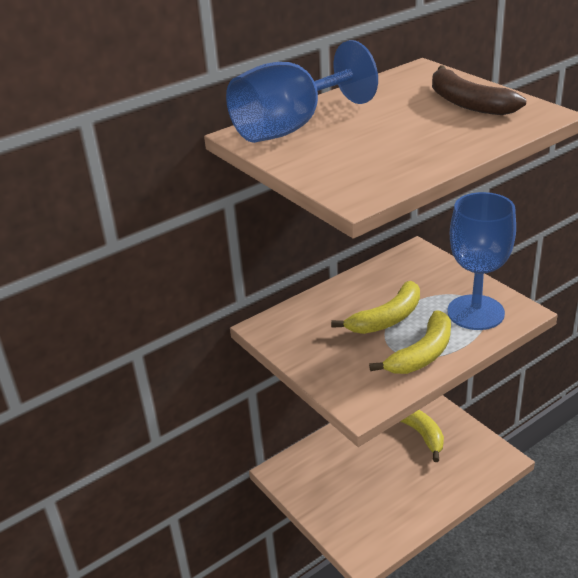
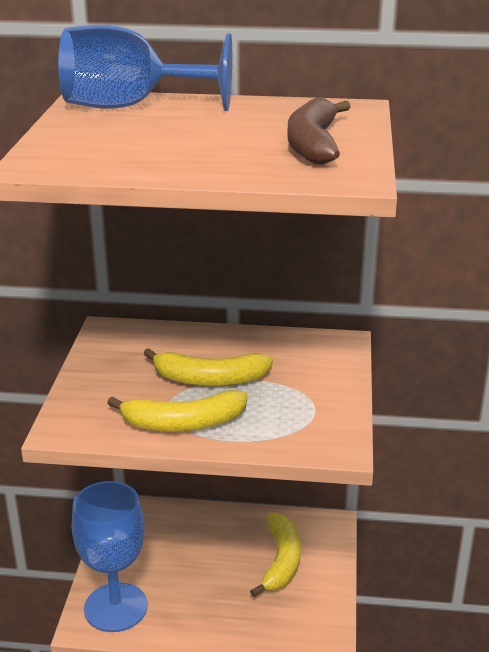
camera: 40 degrees right, 5 degrees down
(475, 312) = (294, 421): blue goblet -> blue goblet (116, 607)

